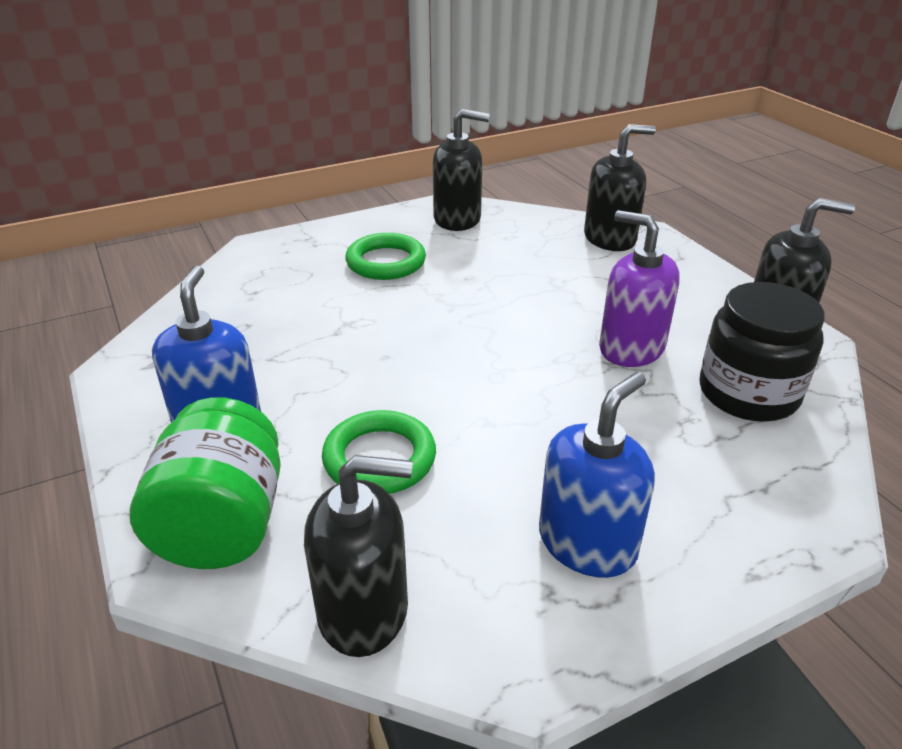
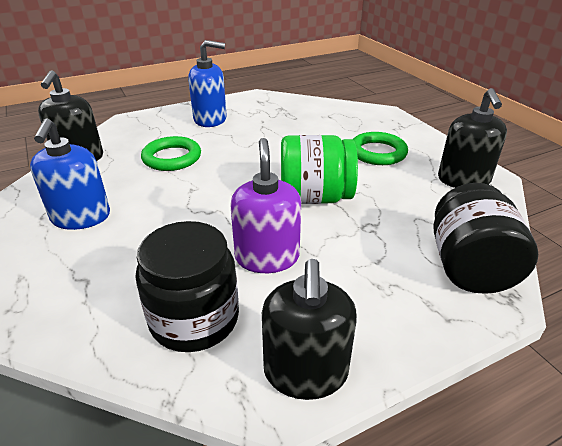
camera: 90 degrees right, 0 degrees up
(223, 524) = (144, 127): green jar -> green jar (314, 197)
(587, 543) = (81, 217): blue soap dispenser -> blue soap dispenser turned 45 degrees clockwise
(610, 238) = (469, 267): black soap dispenser -> black jar
(631, 348) = (267, 257): purple soap dispenser -> purple soap dispenser turned 45 degrees counterclockwise

